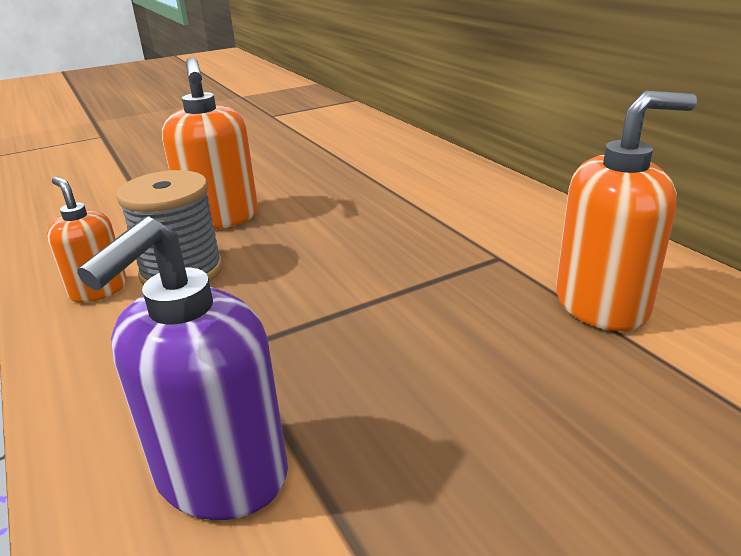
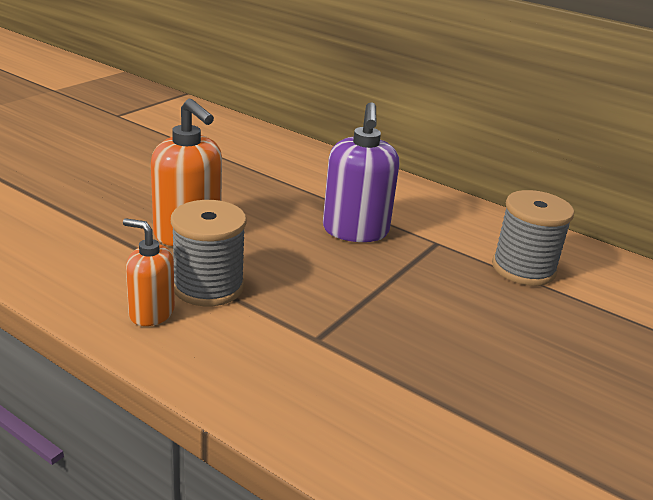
camera: 30 degrees left, 0 degrees up
(220, 476) = (392, 418): purple soap dispenser -> purple soap dispenser (355, 231)
(602, 305) = (523, 268): orange soap dispenser -> grey spool

